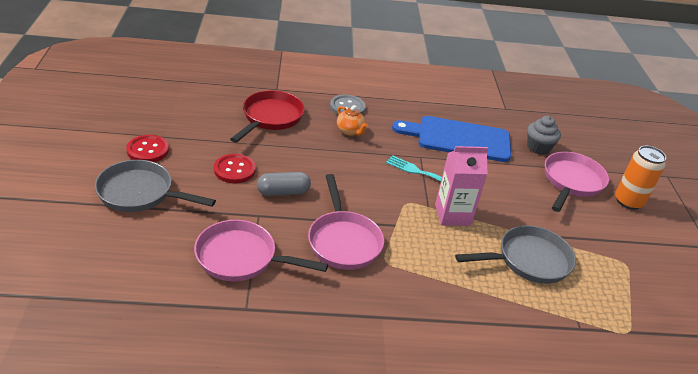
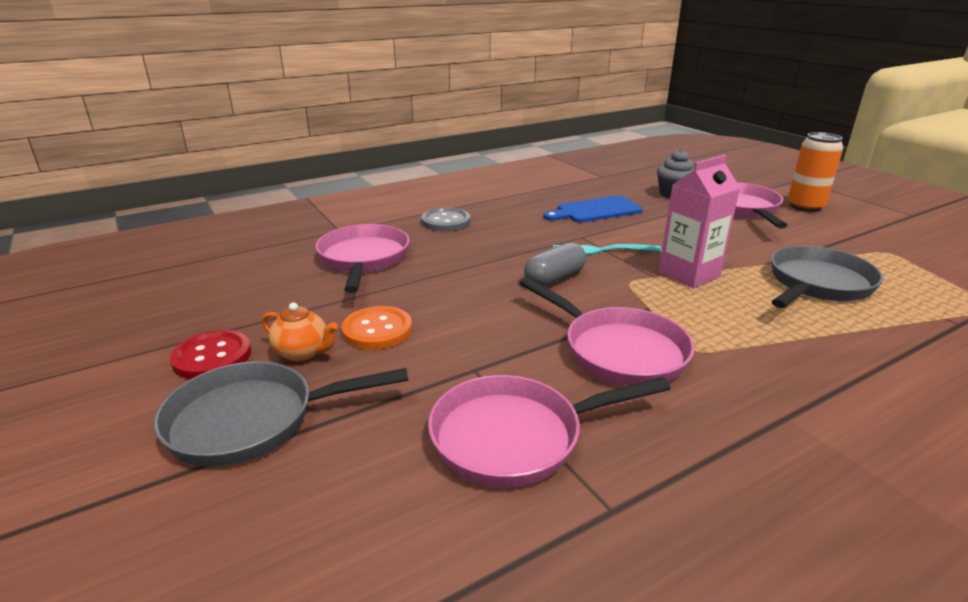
camera: 25 degrees left, 10 degrees down
(234, 170) = (377, 330): red button -> orange button
(270, 118) = (363, 259): red pan -> pink pan
(283, 192) = (474, 329): grey capsule -> grey capsule (554, 278)
(350, 131) = (477, 241): orange teapot -> orange teapot (303, 353)
(458, 139) = (595, 210): blue cutting board -> blue cutting board, size x0.66

